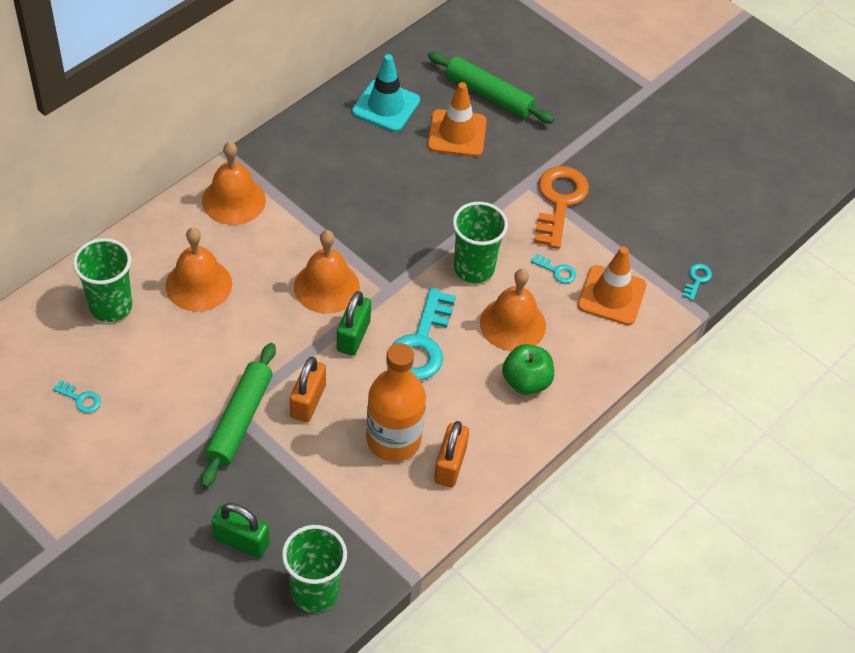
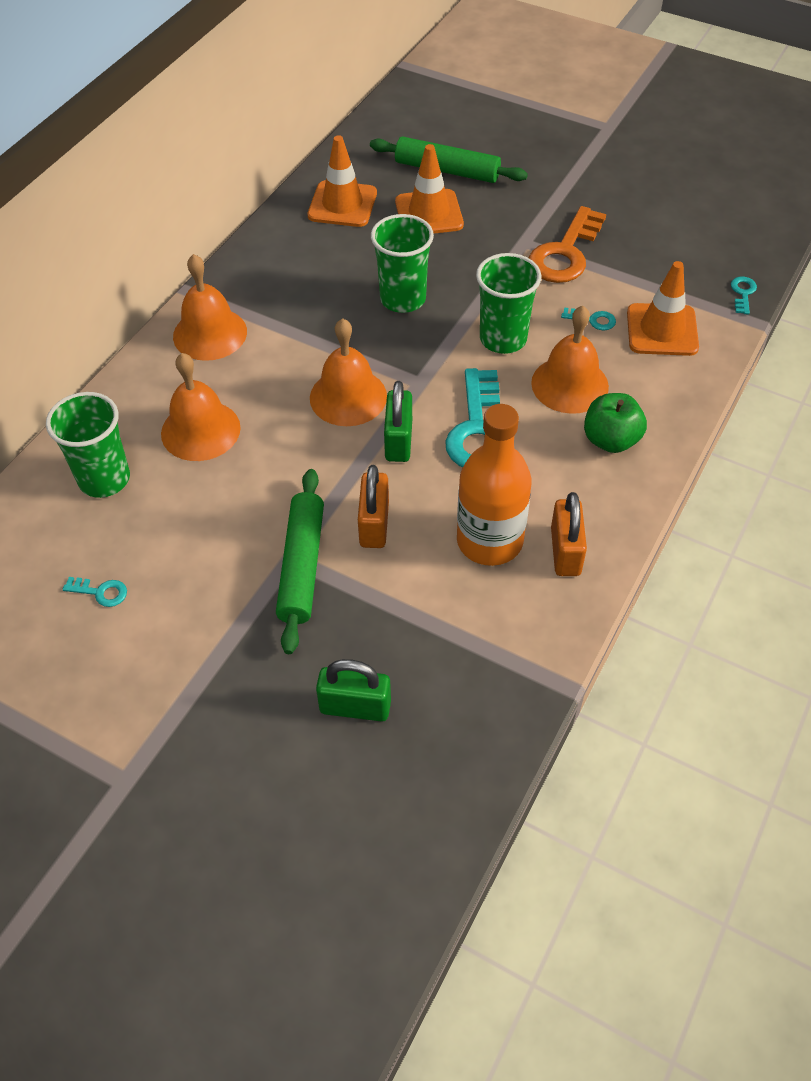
camera: 10 degrees left, 0 degrees up
(314, 591) = (467, 742): green cup -> green cup (403, 299)
(386, 106) = (342, 204): turquoise traffic cone -> orange traffic cone
(559, 202) = (565, 253): orange key -> orange key turned 150 degrees counterclockwise

